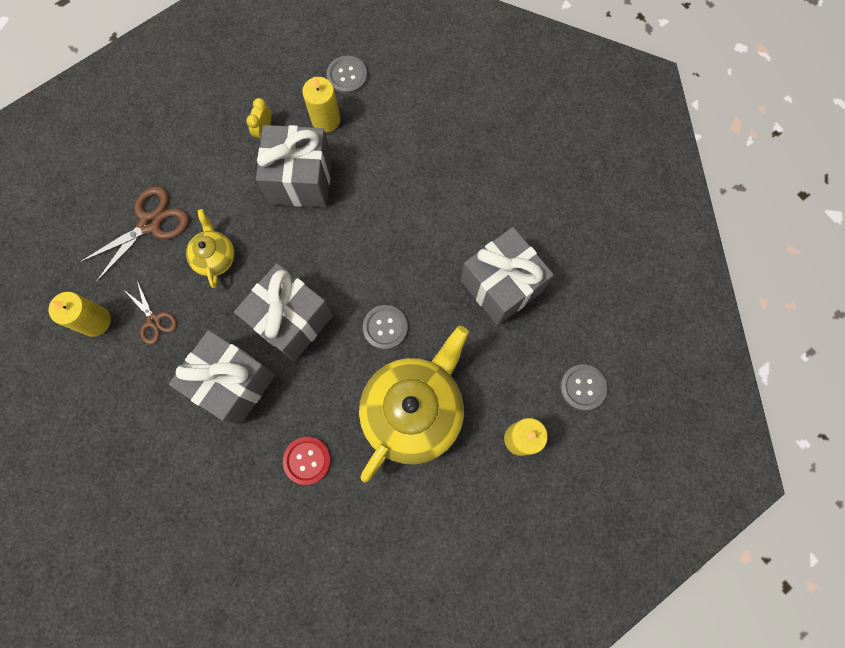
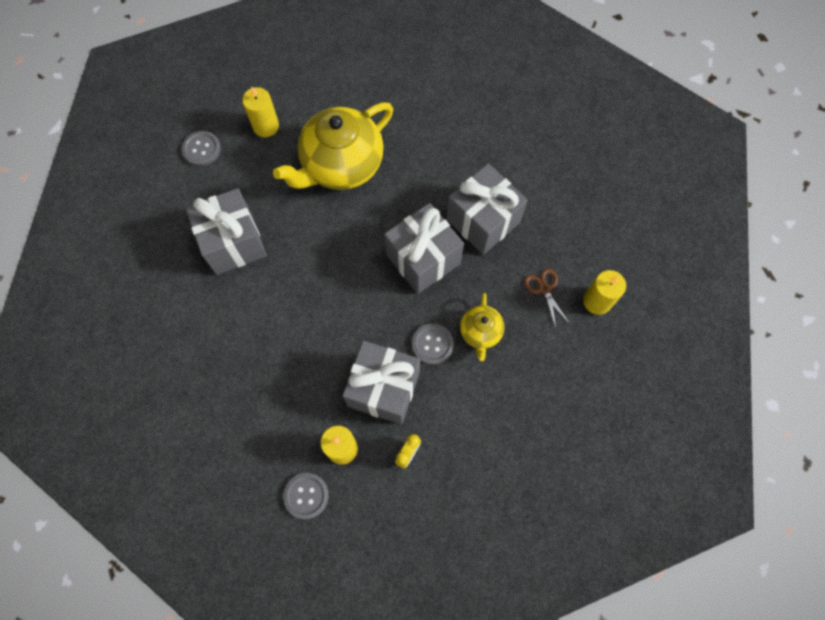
camera: 165 degrees left, 5 degrees down
(150, 223) = (538, 381): brown scissors -> none
(307, 460) = (435, 150): red button -> none
(385, 327) = (344, 233): grey button -> grey button (432, 344)

